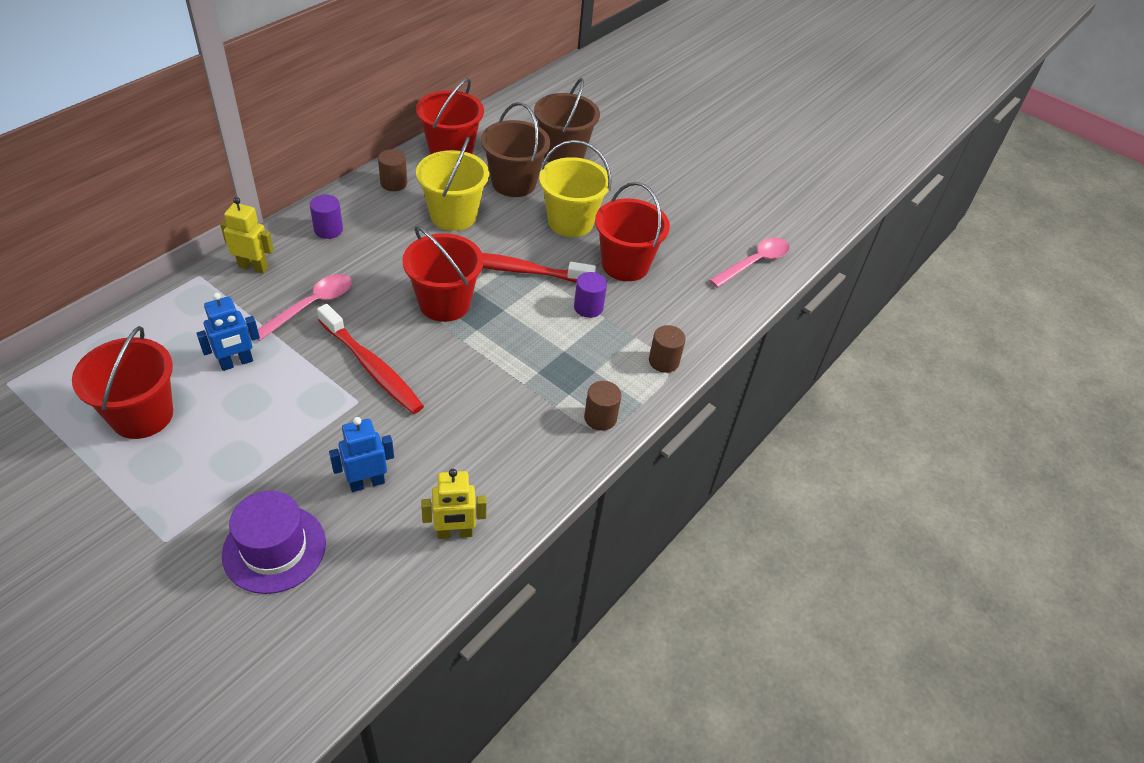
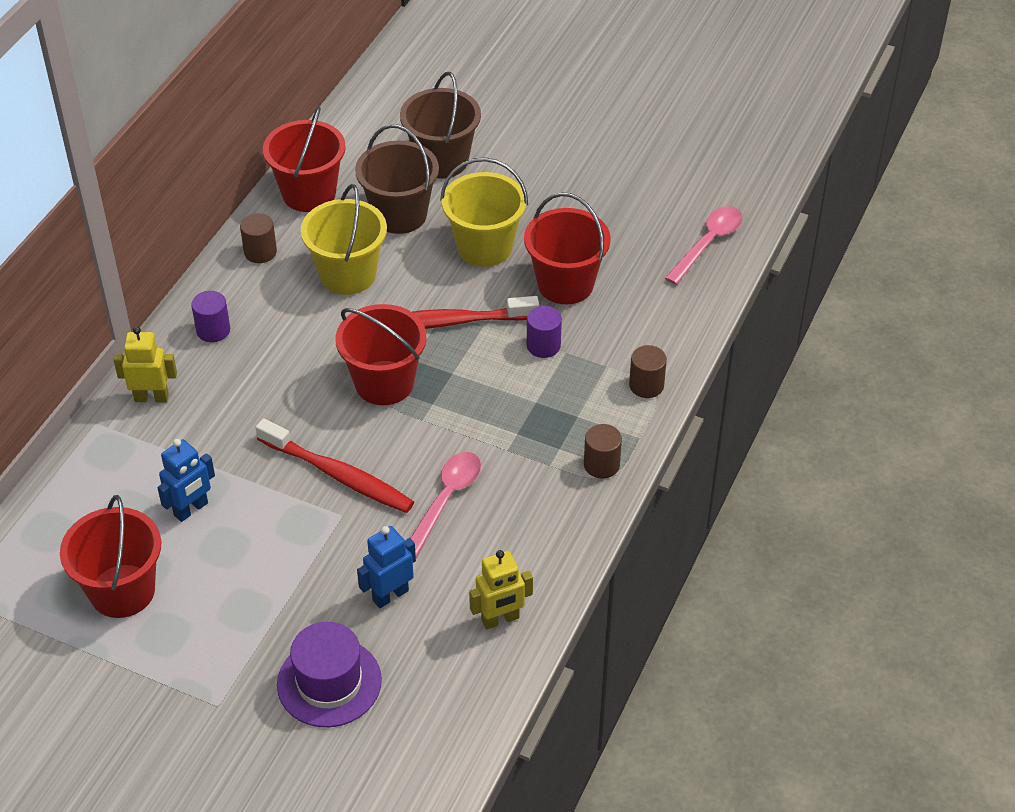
camera: 10 degrees left, 0 degrees up
(311, 306) = (239, 425): pink spoon -> pink spoon (446, 500)

